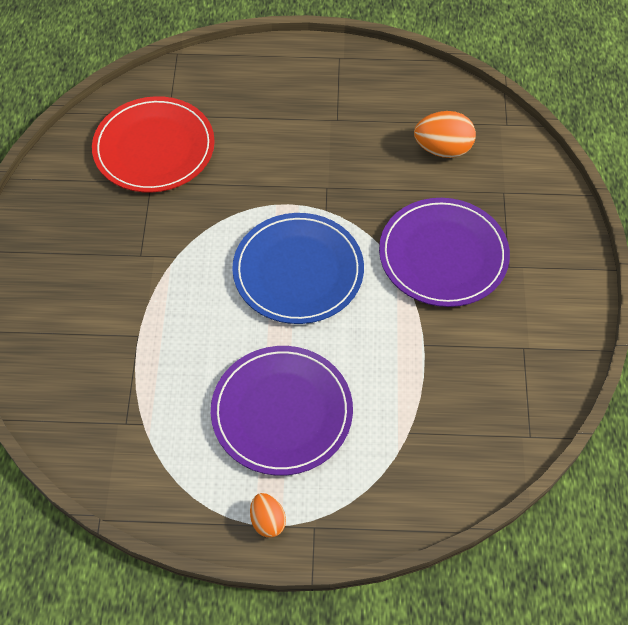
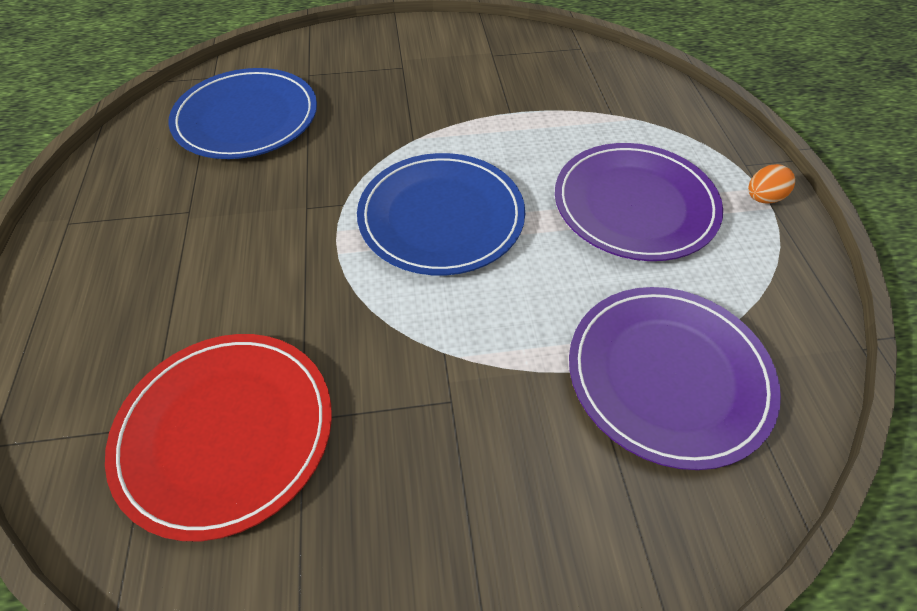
camera: 100 degrees left, 5 degrees down
(443, 149) = (246, 118): orange egg -> blue plate
(443, 255) = (396, 107): purple plate -> purple plate (668, 375)

